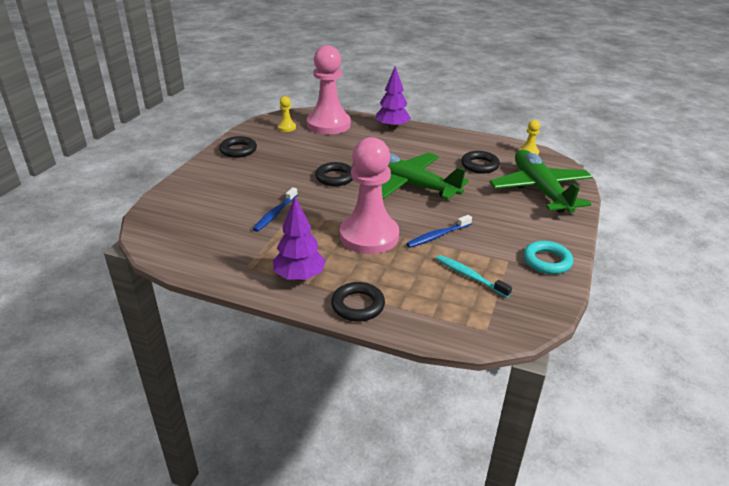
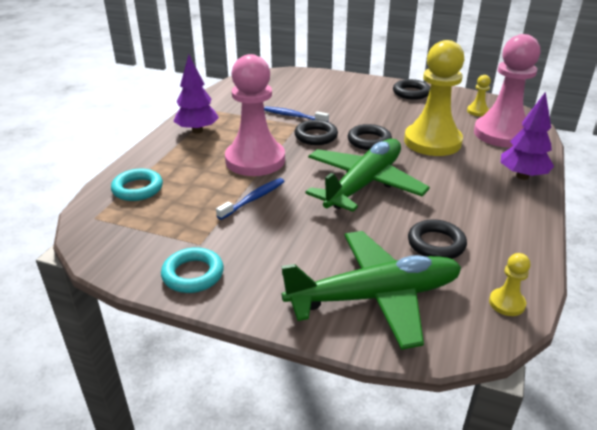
camera: 90 degrees right, 0 degrees up
(339, 151) = (432, 142): none -> yellow pawn
(358, 305) = (152, 155): black ring -> black ring (316, 136)
(429, 307) = (137, 189): none -> turquoise ring
(437, 236) = (253, 199): blue toothbrush -> blue toothbrush turned 75 degrees clockwise
(470, 276) = (177, 215): turquoise toothbrush -> none

